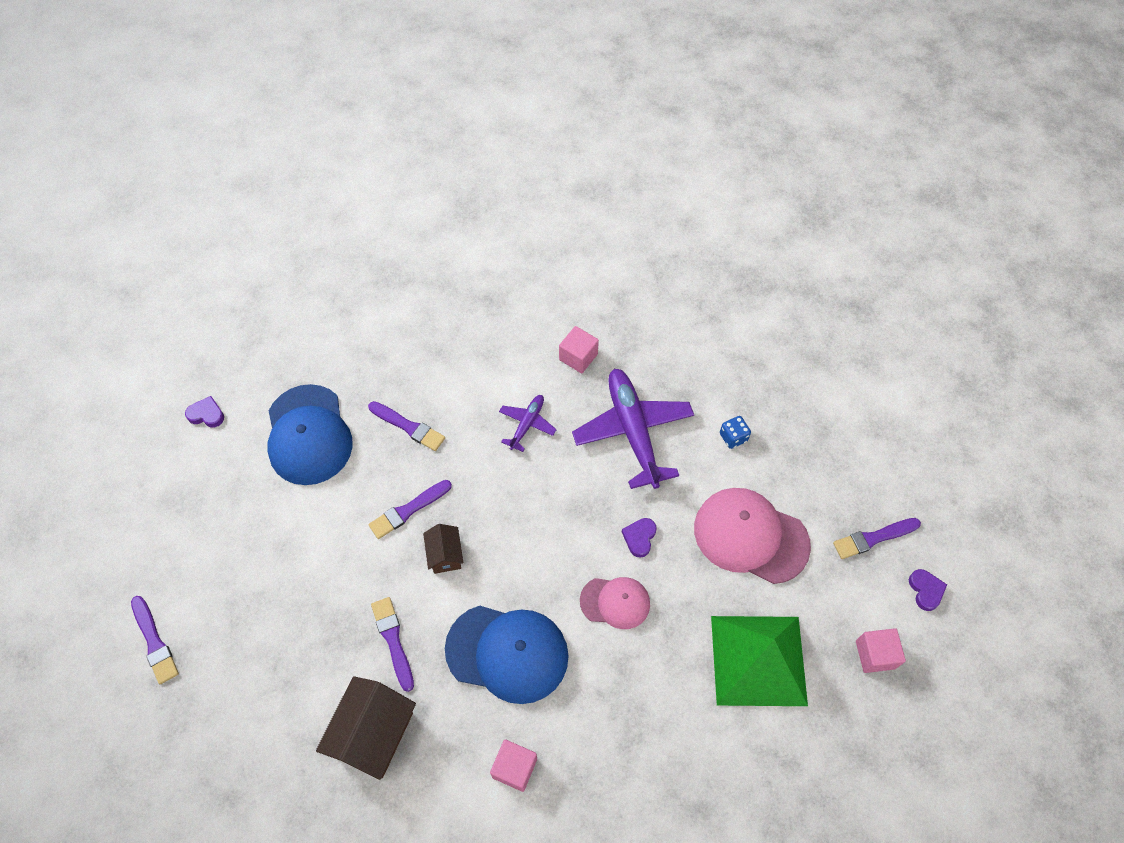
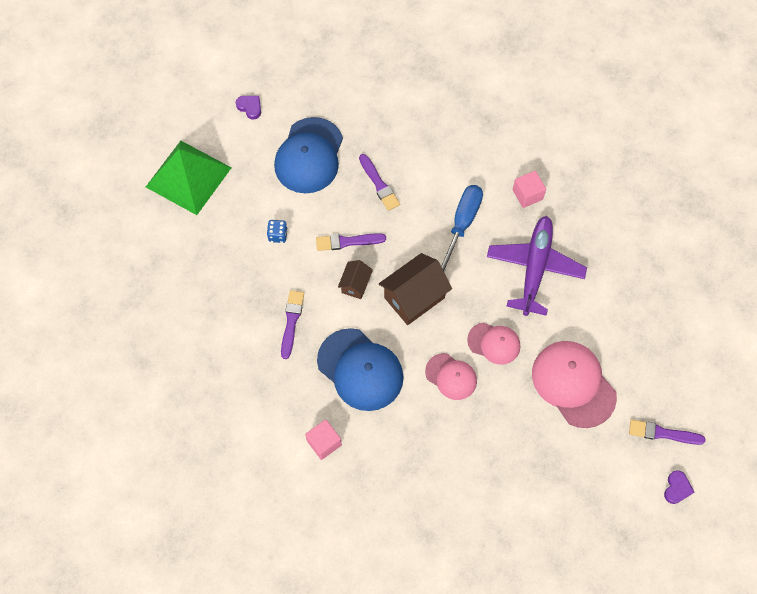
camera: 30 degrees right, 5 degrees up
(154, 642) = (145, 242): purple brush -> none
(374, 734) = (248, 373): brown house -> brown house (414, 297)
(527, 424) = (462, 224): purple plane -> blue screwdriver
(639, 538) = (494, 343): purple heart -> pink cap
(733, 437) = (605, 310): blue dice -> blue dice (278, 235)
(758, 660) = (525, 467): green pyramid -> green pyramid (188, 177)
(875, 654) = (610, 509): pink cube -> none

